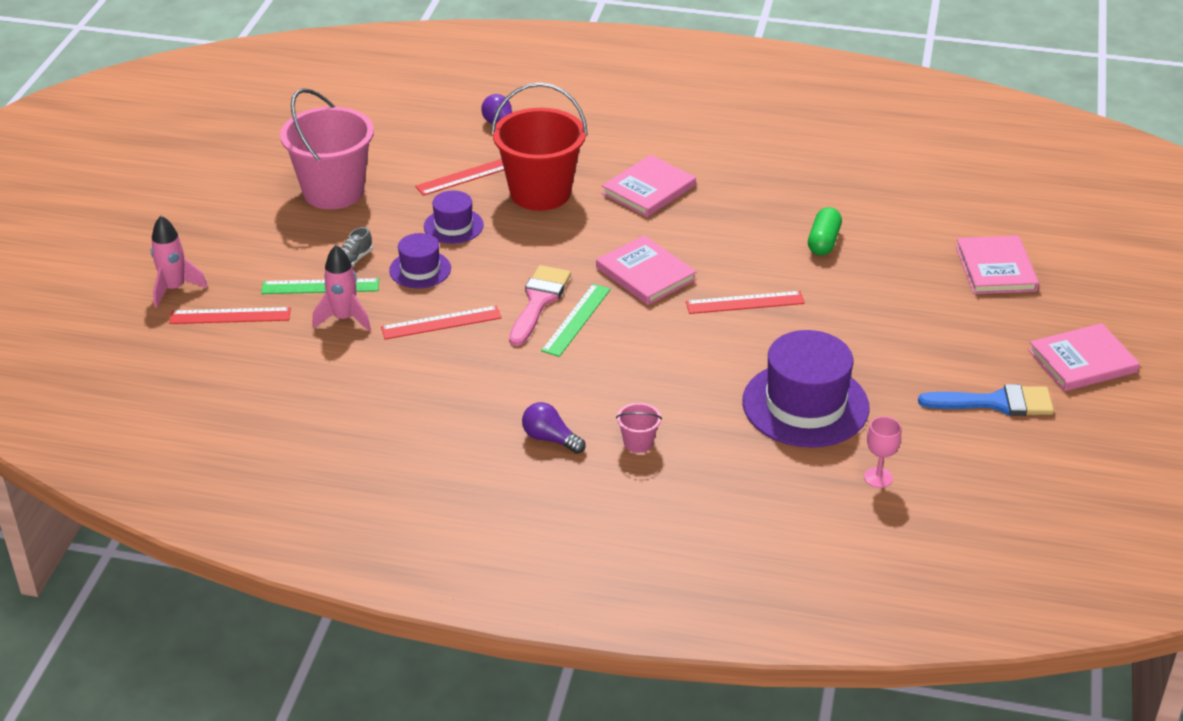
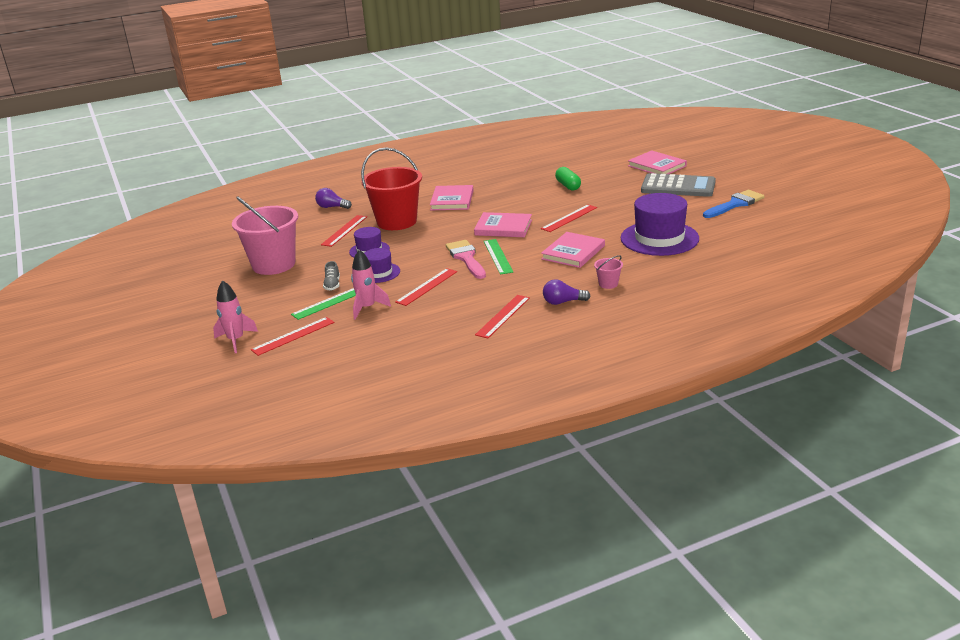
camera: 35 degrees left, 10 degrees down
(460, 419) = (503, 316): none -> red ruler
(878, 477) = (734, 247): pink goblet -> none
(966, 325) = (678, 187): none -> grey calculator
(1082, 361) = (743, 178): pink book -> pink book (573, 252)

